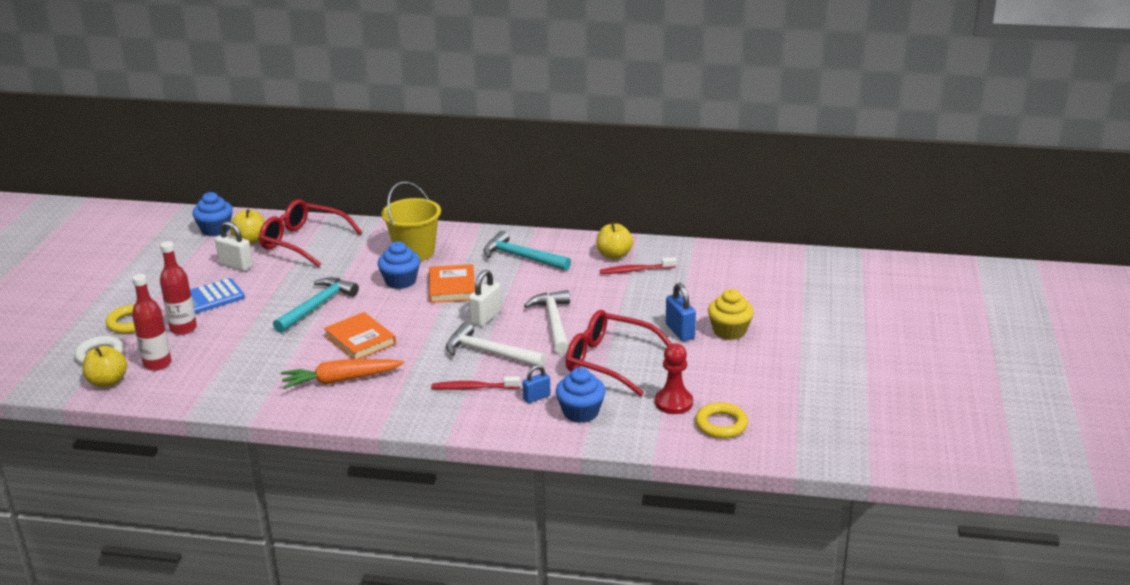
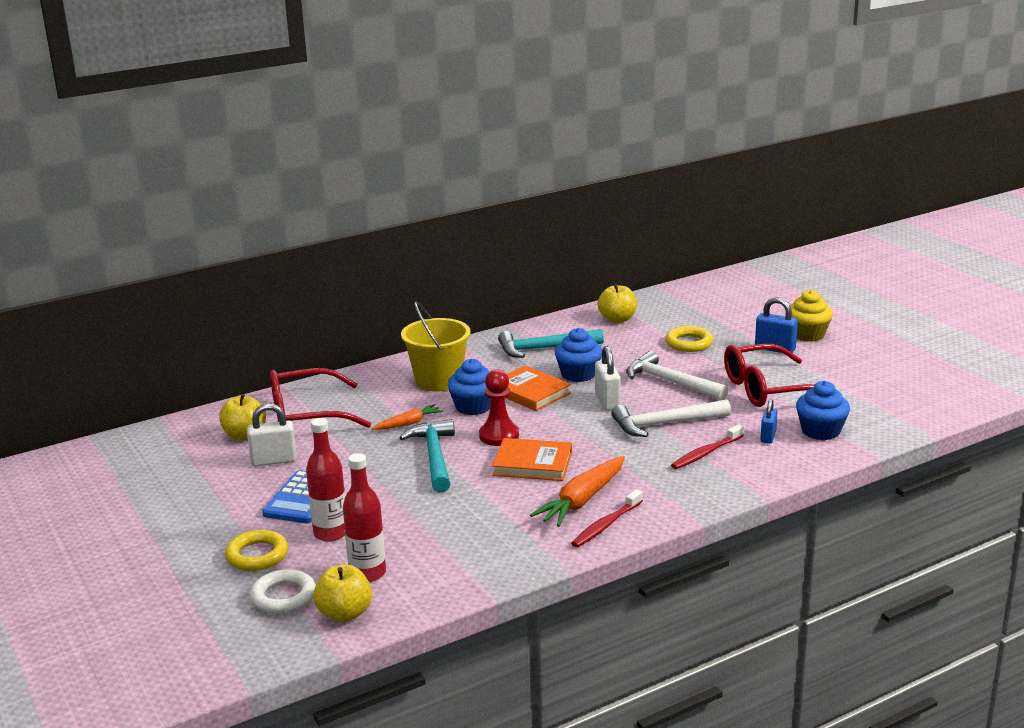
camera: 40 degrees left, 5 degrees down
(215, 229) = (182, 441): blue cupcake -> blue cupcake (578, 374)
(344, 275) = (408, 423): none -> orange carrot
(635, 270) = (656, 323): red toothbrush -> red toothbrush (606, 525)
(673, 403) = (869, 395): red pawn -> red pawn (499, 436)
(721, 424) = (927, 393): yellow ring -> yellow ring (689, 343)

